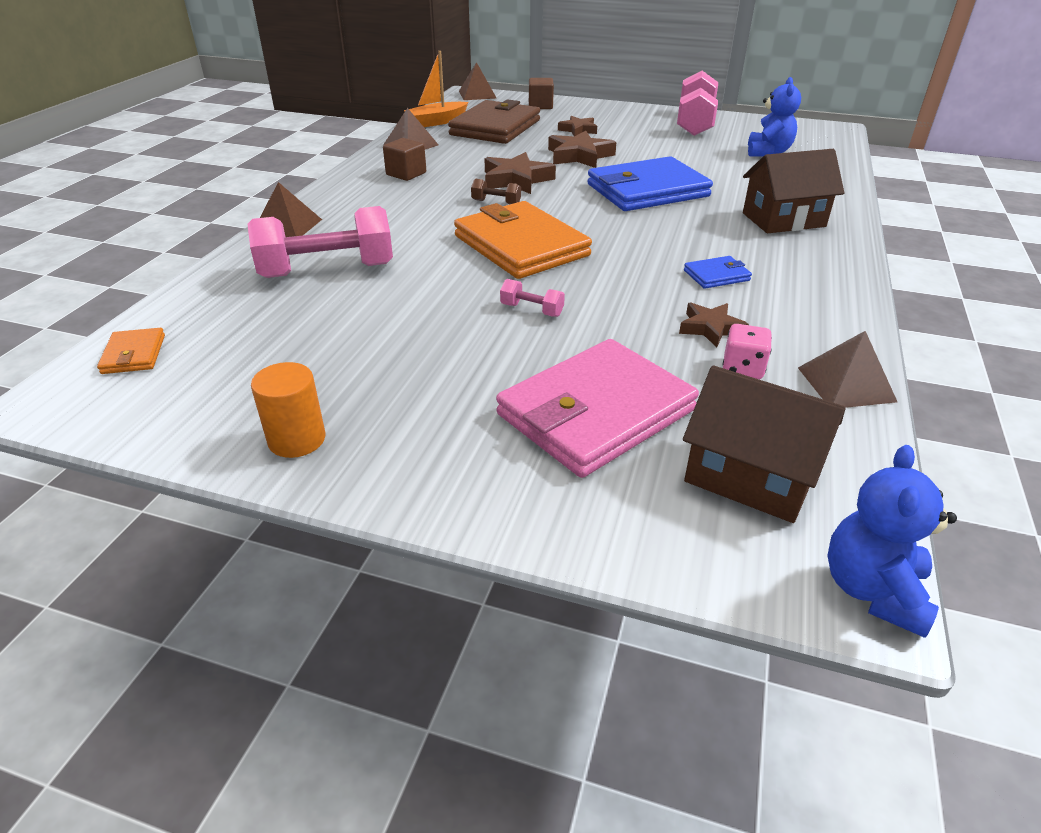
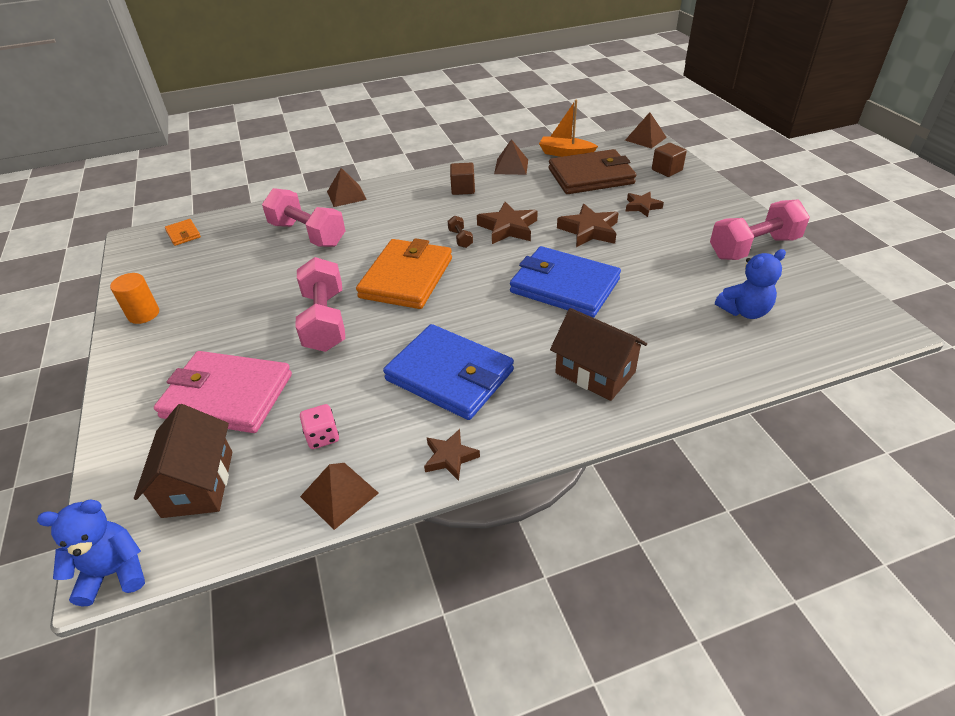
camera: 55 degrees right, 5 degrees up
(134, 354) = (183, 234): orange wallet -> orange wallet turned 75 degrees counterclockwise
(531, 310) = (325, 321): pink dumbbell -> pink dumbbell, size x2.32
(710, 328) = (366, 402): brown star -> brown star (450, 457)
(716, 275) = (450, 375): blue wallet -> blue wallet, size x2.31

